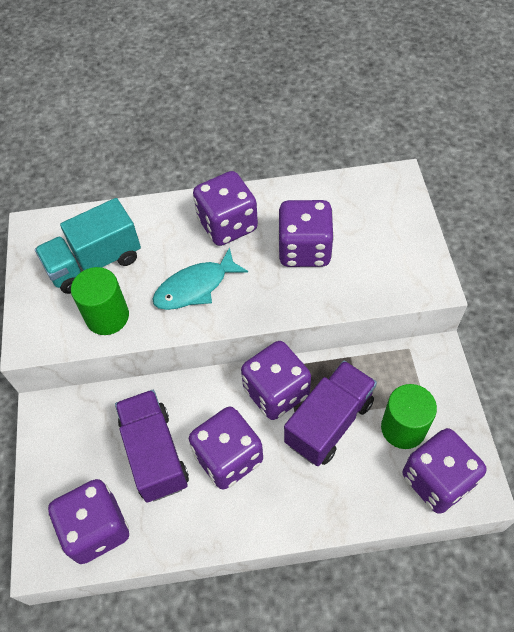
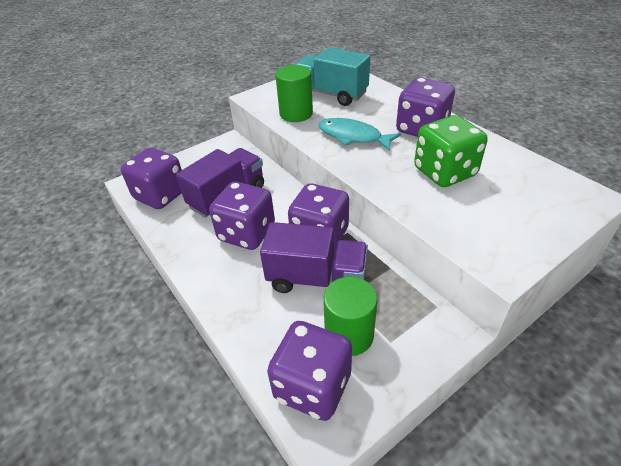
camera: 60 degrees right, 15 degrees down
(304, 250) = (444, 172): purple dice -> green dice

